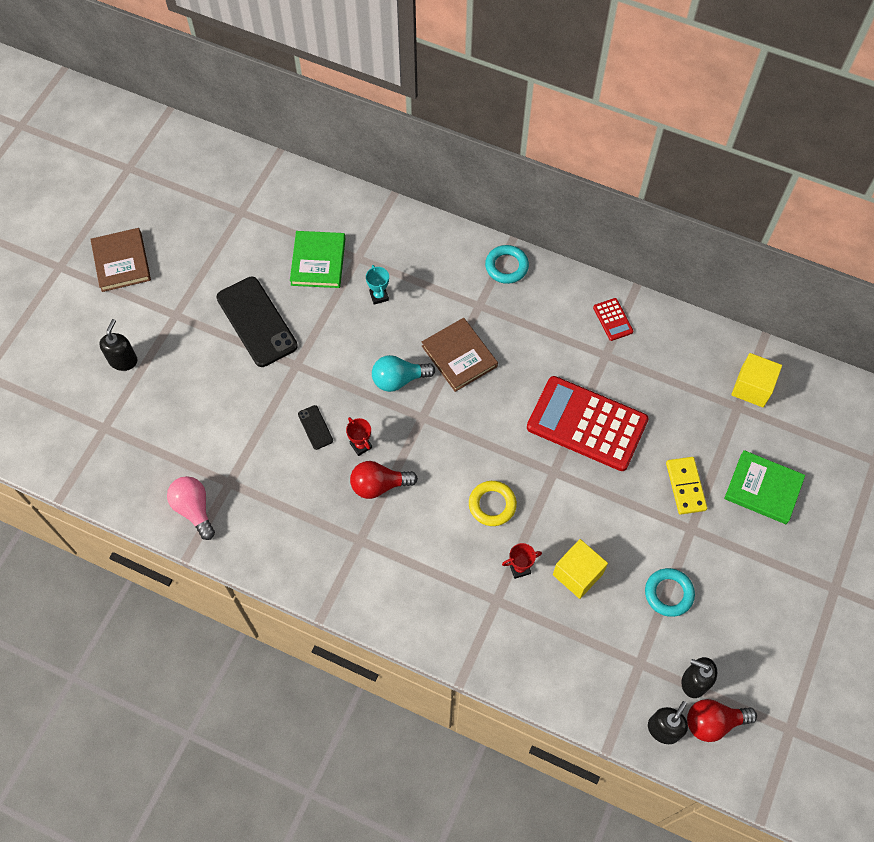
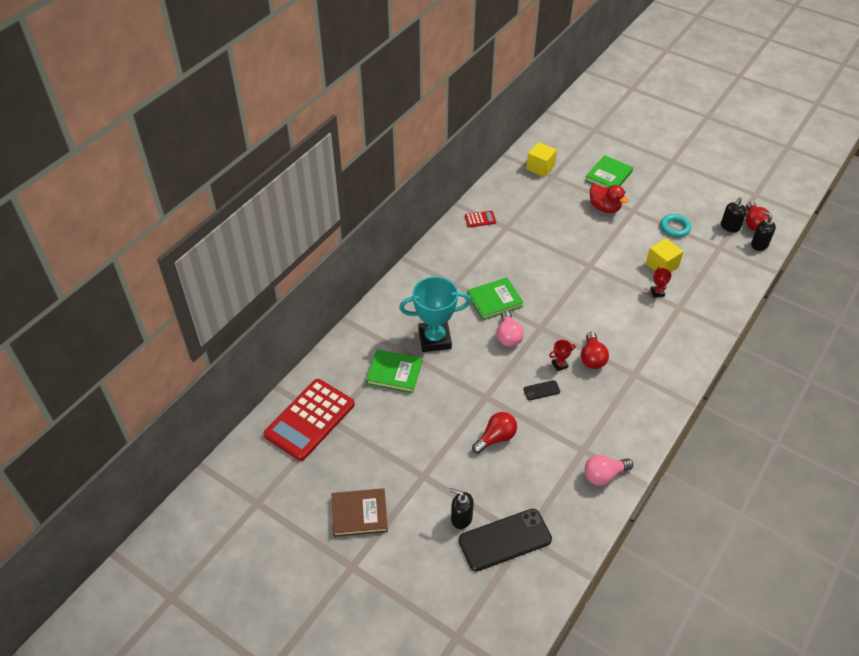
camera: 80 degrees left, 15 degrees down
(236, 383) = (496, 438): none -> red light bulb
(256, 322) = (442, 419): black phone -> black phone (505, 540)
(379, 296) = (434, 339): turquoise trophy -> turquoise trophy, size x2.43
(399, 379) = (508, 336): turquoise light bulb -> pink light bulb
(459, 356) = (494, 300): brown book -> green book
(492, 505) = (611, 299): yellow ring -> none
(506, 266) = (426, 265): turquoise ring -> none
(587, 424) = (556, 244): red calculator -> red calculator (309, 419)
(685, 486) = (604, 208): yellow domino -> red duck

